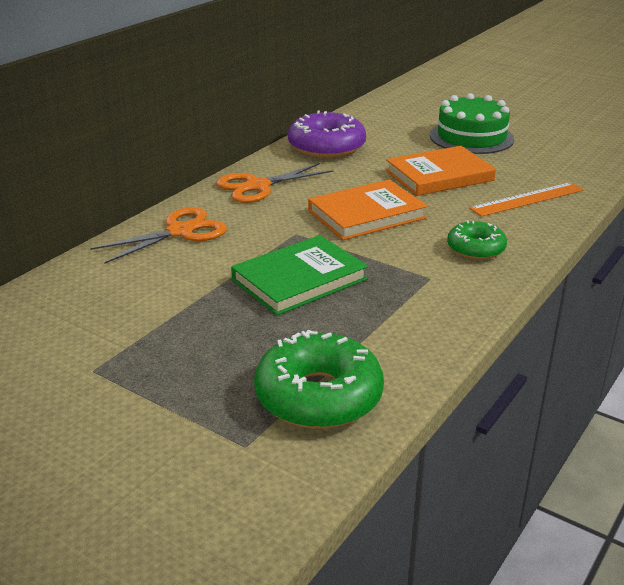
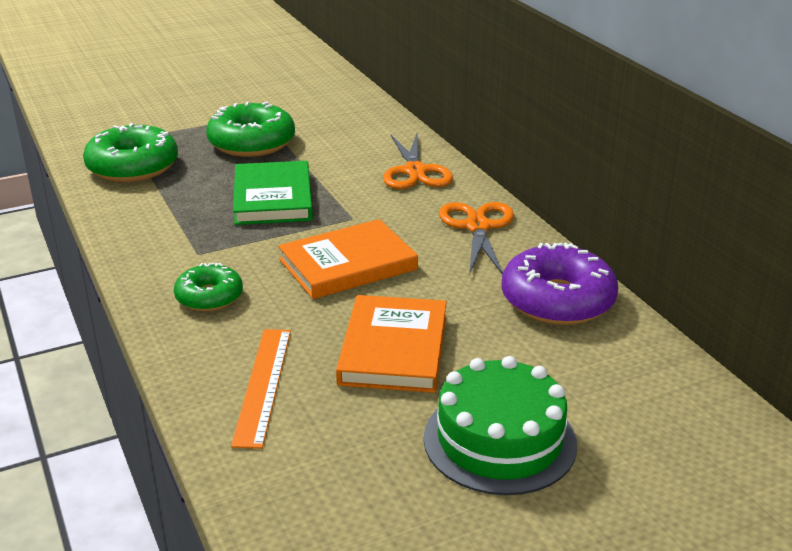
camera: 120 degrees right, 0 degrees up
(184, 340) = (252, 143): none -> green donut
(367, 215) = (348, 264): orange book -> orange book turned 60 degrees clockwise

